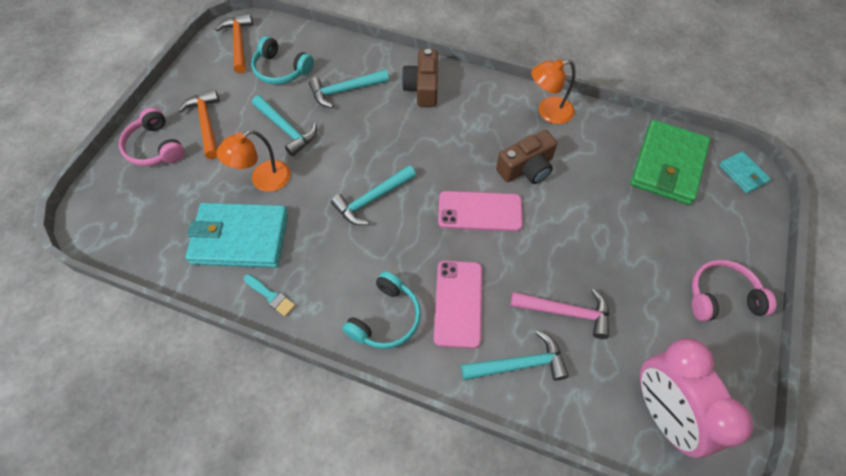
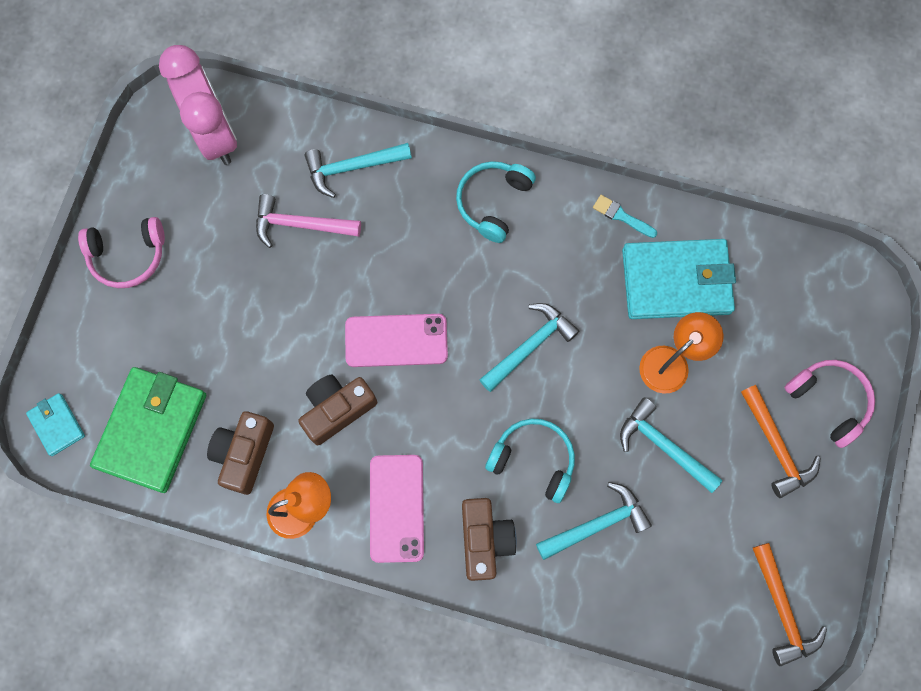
camera: 175 degrees right, 15 degrees up
(281, 70) = (700, 557): turquoise headphones -> turquoise headphones (533, 460)
(458, 303) = (417, 225): pink phone -> pink phone (396, 508)
(594, 146) = (244, 454): none -> brown camera

